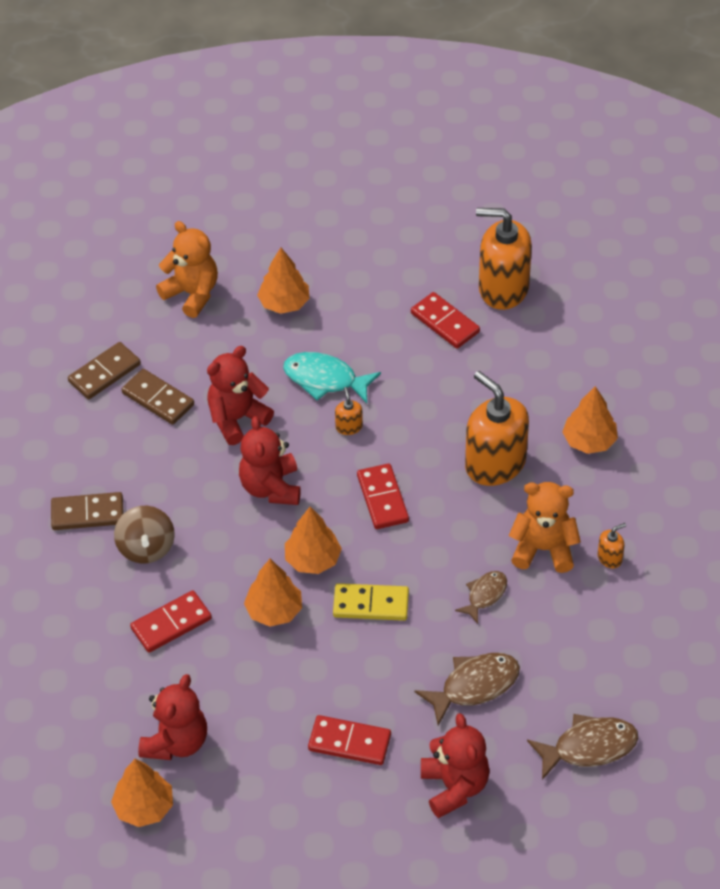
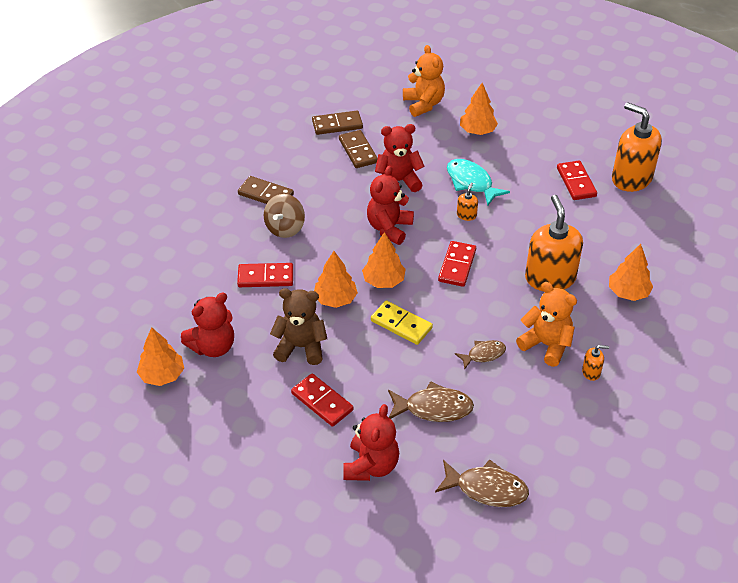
camera: 30 degrees right, 5 degrees down
(278, 690) = (301, 347): none -> brown teddy bear

